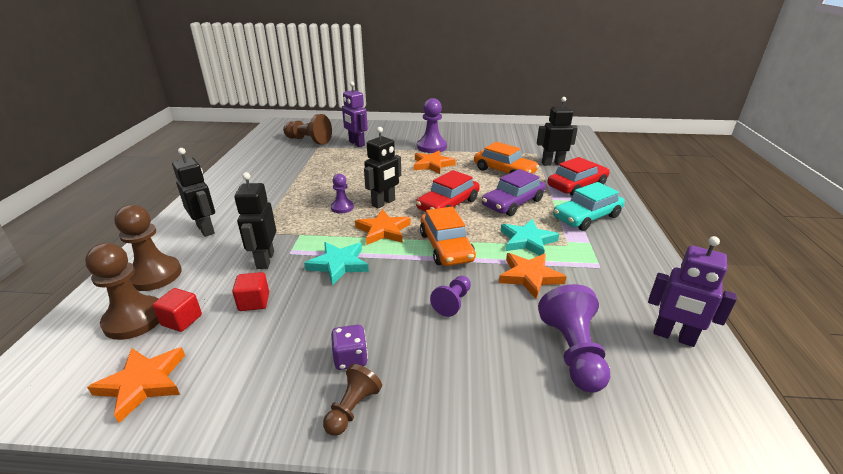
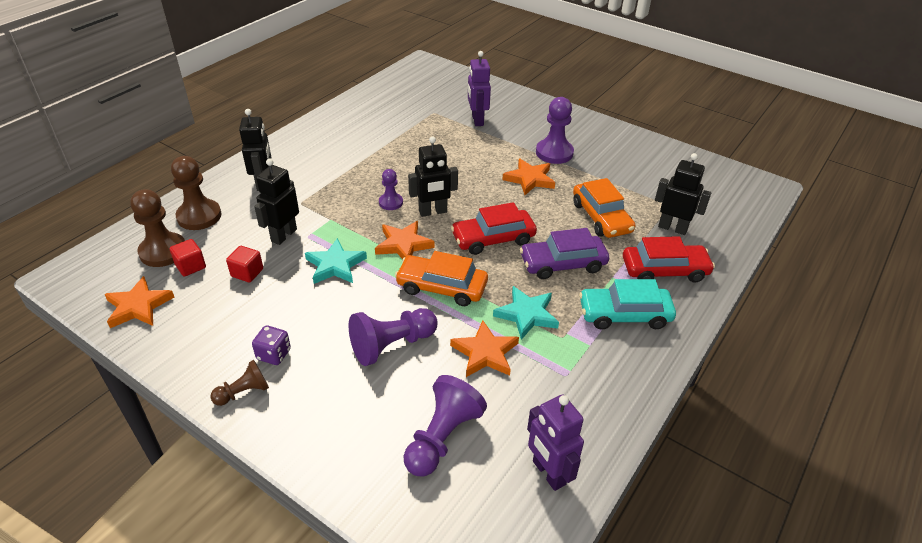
camera: 30 degrees right, 10 degrees up
(309, 141) = (432, 100): brown pawn -> none
(446, 247) = (442, 287): orange car -> orange car turned 90 degrees clockwise
(452, 302) = (392, 345): purple pawn -> purple pawn, size x1.71

